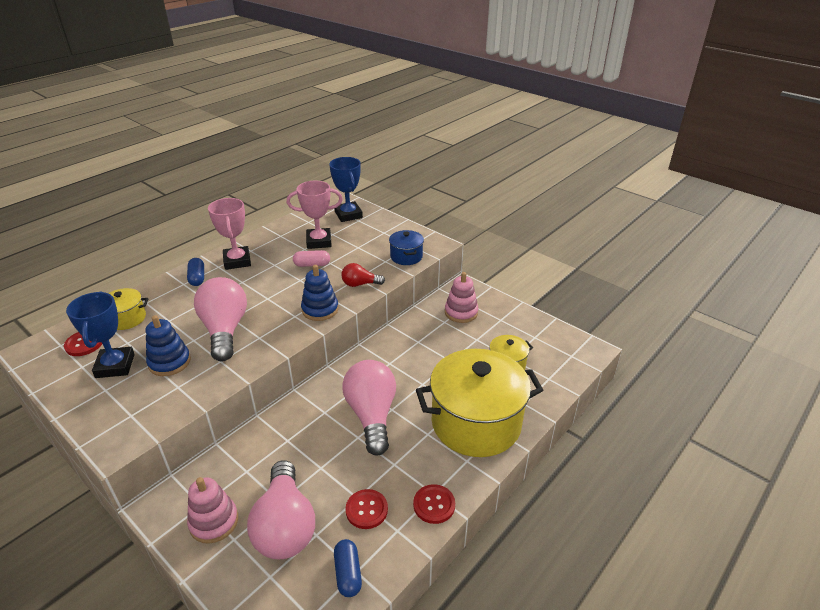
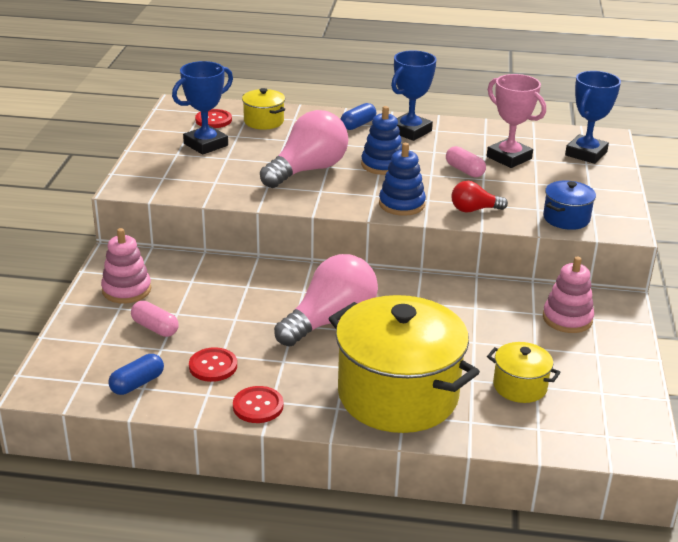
camera: 55 degrees right, 5 degrees down
(169, 362) = (237, 165): blue stacking toy -> blue stacking toy (382, 165)
(237, 261) = (410, 131): pink trophy -> blue trophy
(285, 526) = (155, 328): pink light bulb -> pink capsule
(360, 284) = (474, 210): red light bulb -> red light bulb turned 60 degrees counterclockwise

